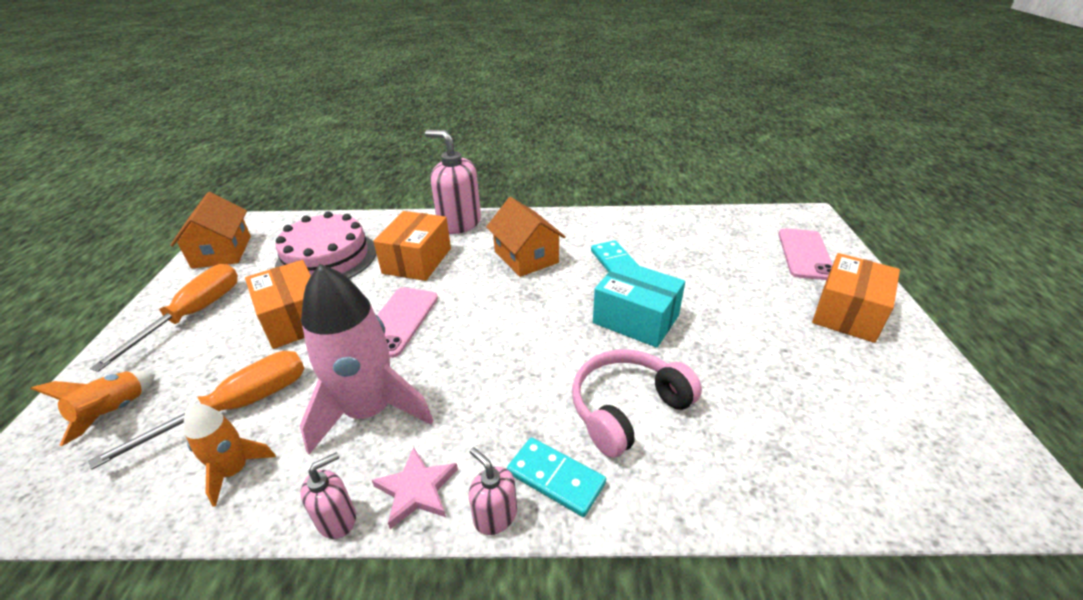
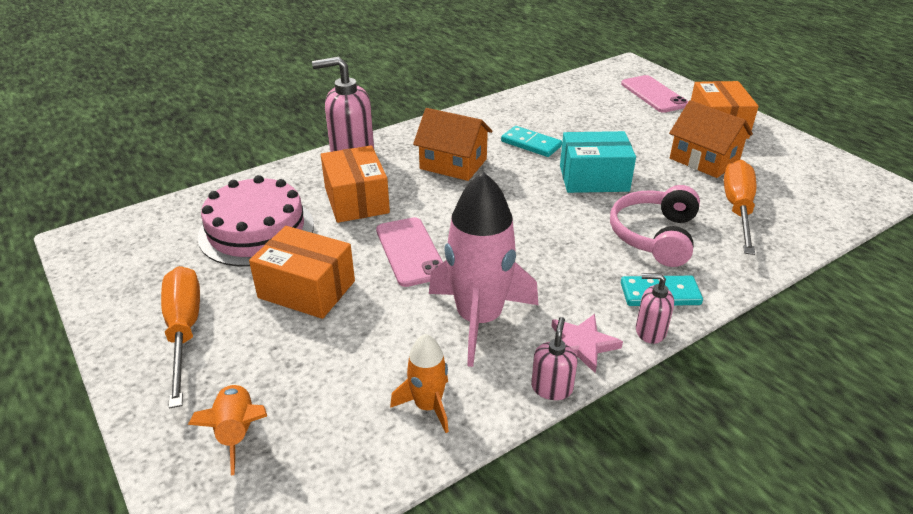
camera: 35 degrees left, 0 degrees up
(222, 252) = (115, 269): orange house -> orange house (704, 160)
(239, 407) = (360, 369): orange screwdriver -> orange screwdriver (737, 209)

